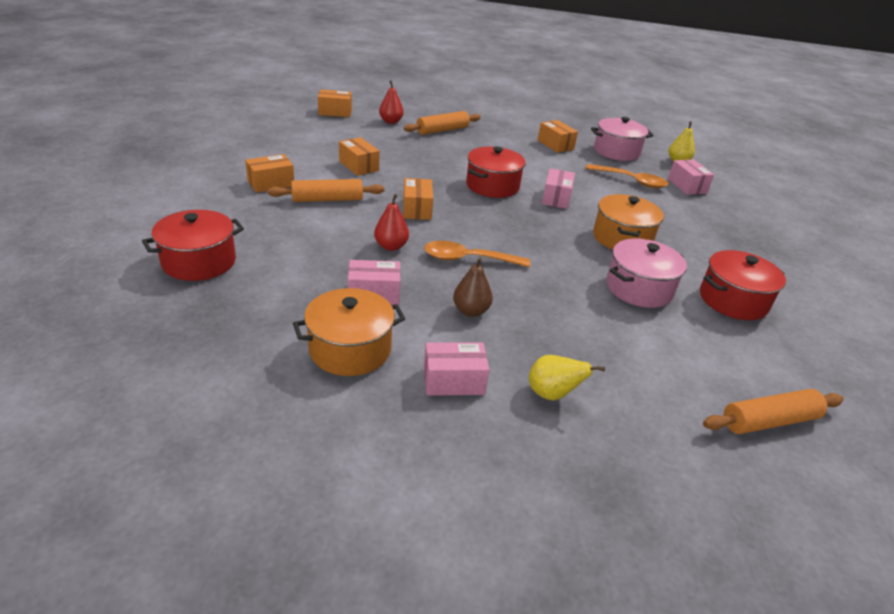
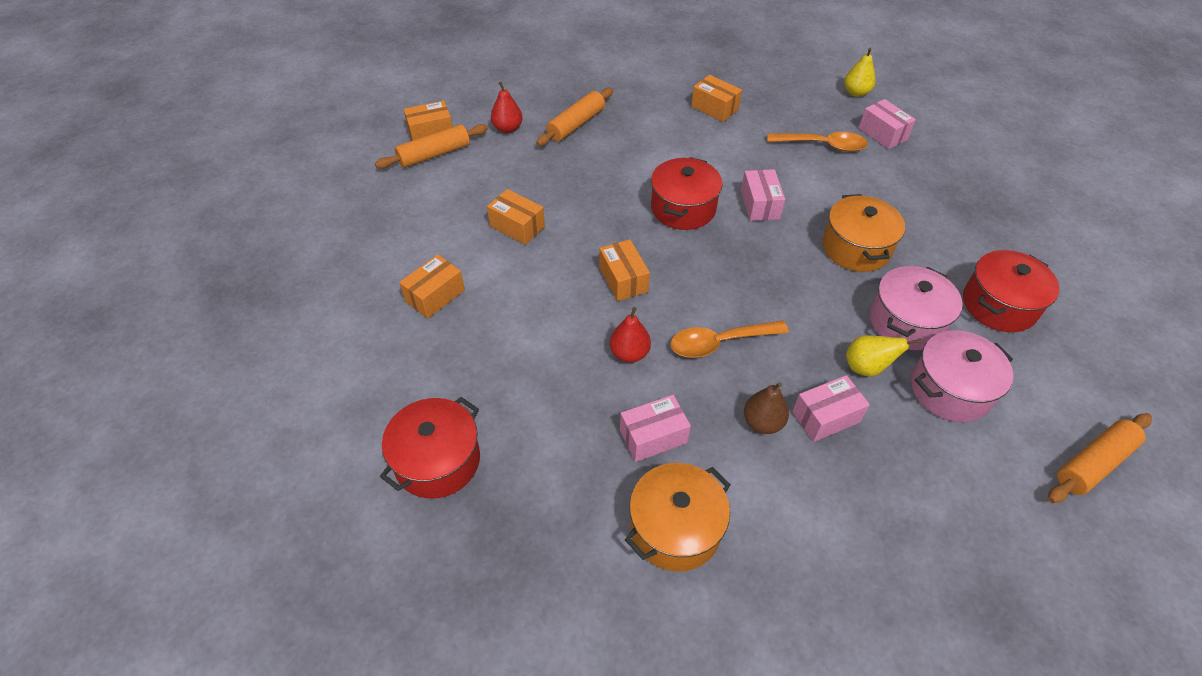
camera: 15 degrees left, 15 degrees up
(327, 199) = (516, 300): orange rolling pin -> orange rolling pin (434, 154)
(453, 381) = (797, 530): pink box -> pink box (826, 417)
(552, 394) = (894, 509): yellow pear -> yellow pear (866, 367)
(616, 152) = (785, 97): pink pot -> pink pot (950, 389)

